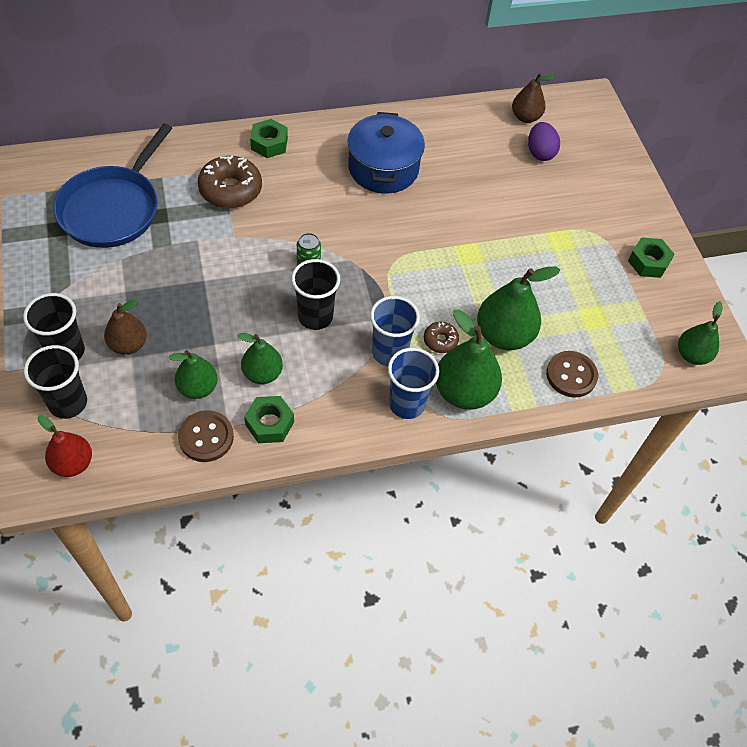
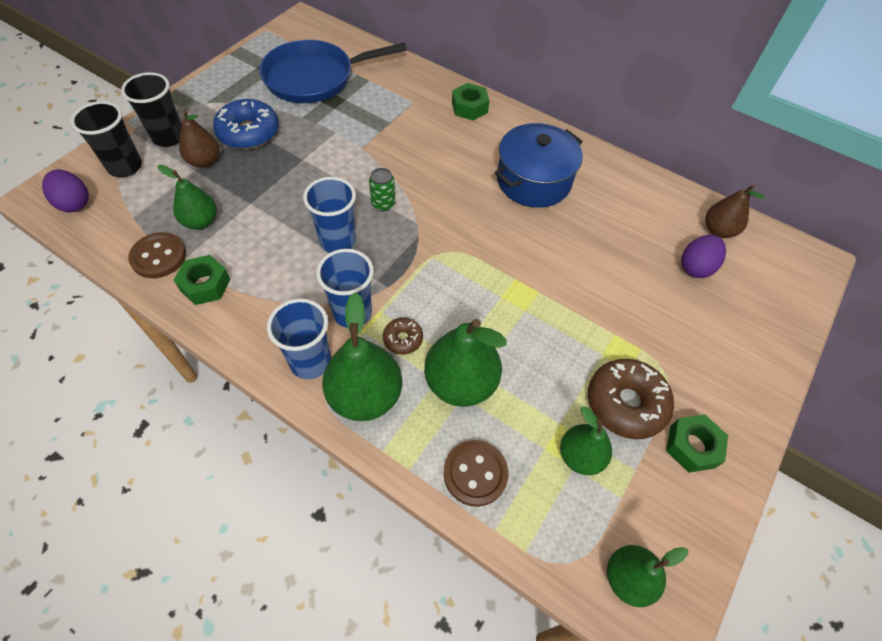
camera: 50 degrees right, 0 degrees up
(73, 463) = (74, 203): red pear -> purple egg
(129, 294) = (249, 133): none -> blue donut
(230, 189) = (401, 117): brown donut -> brown donut (626, 403)
(262, 374) = (250, 248): green pear -> green pear (580, 456)
(315, 316) = (338, 241): black cup -> blue cup

